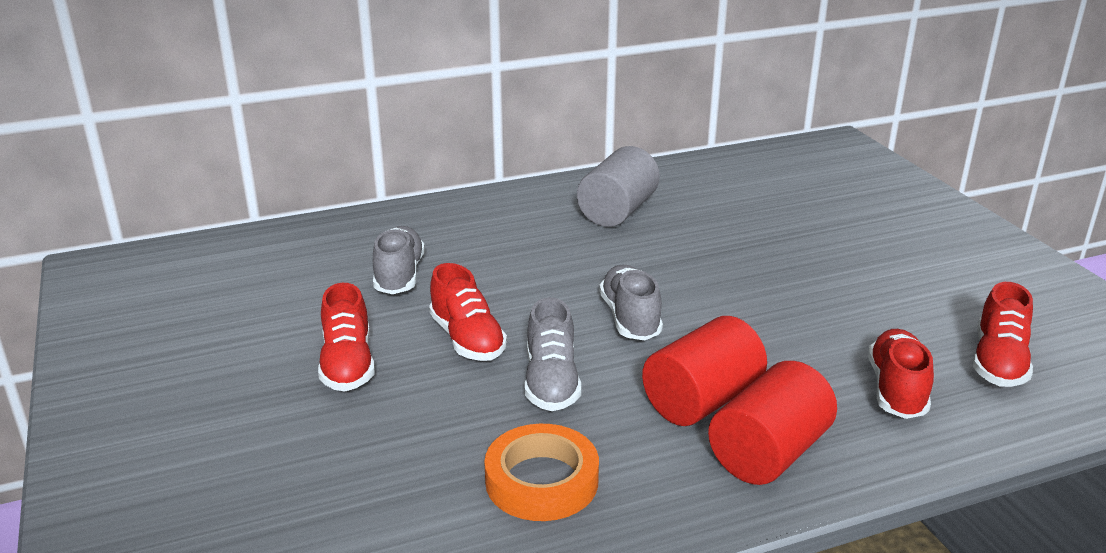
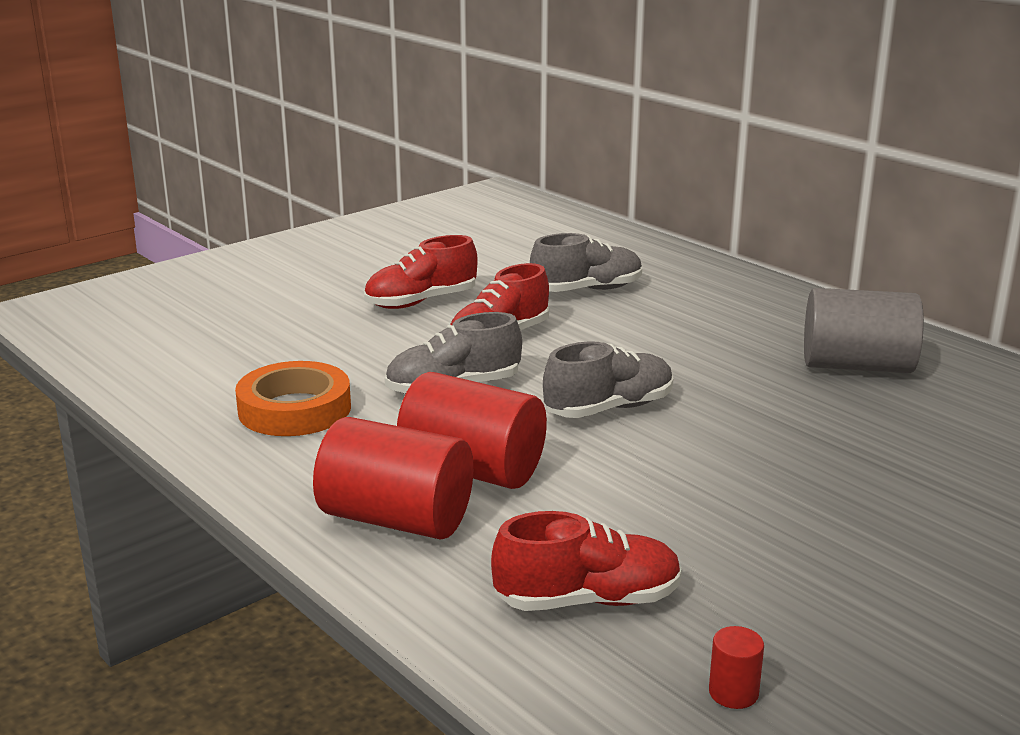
camera: 70 degrees right, 5 degrees down
(998, 362) = (733, 693): red shoe -> red cylinder

